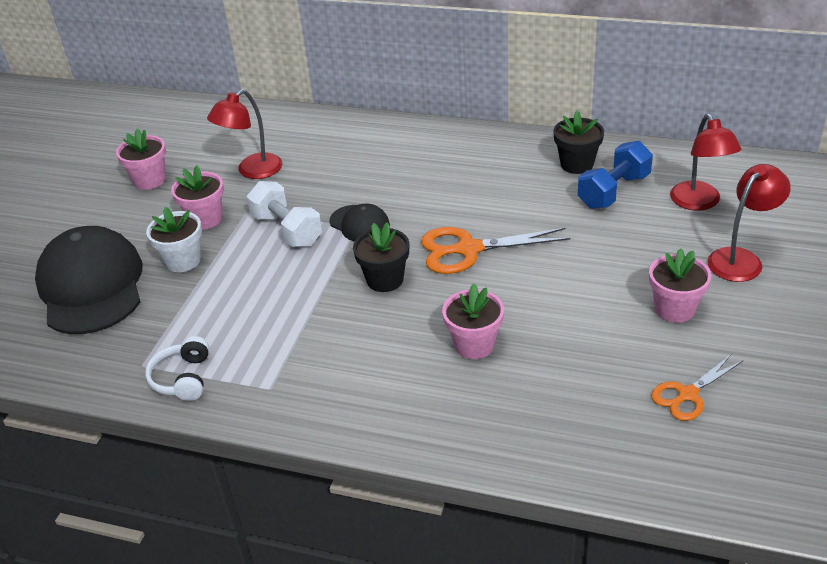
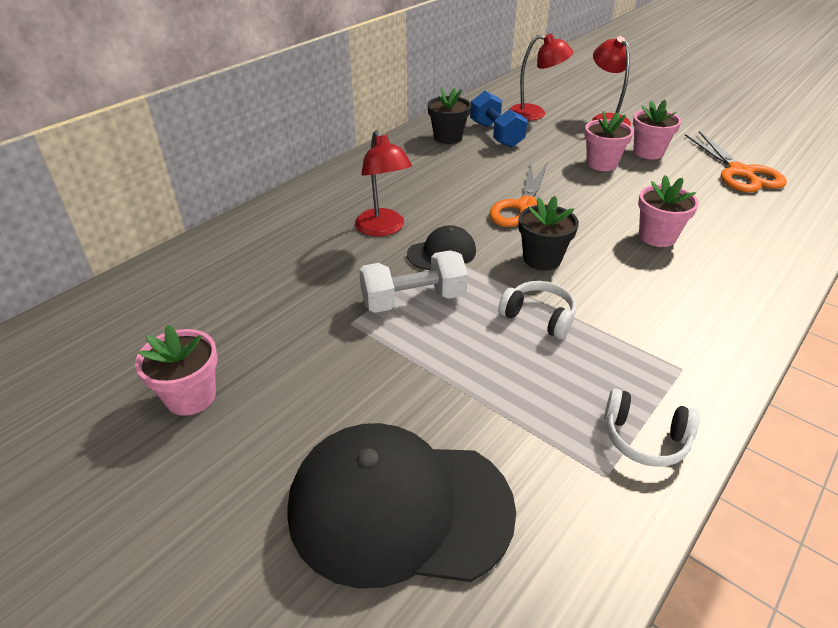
camera: 70 degrees left, 0 degrees up
(183, 261) = (409, 396): white flower pot -> none
(205, 219) = (335, 359): pink flower pot -> pink flower pot (601, 164)
(252, 171) = (272, 301): red lamp -> red lamp (383, 229)
(299, 297) = (539, 317): none -> white headphones
(687, 394) = (740, 172): orange scissors -> orange scissors, size x1.61

